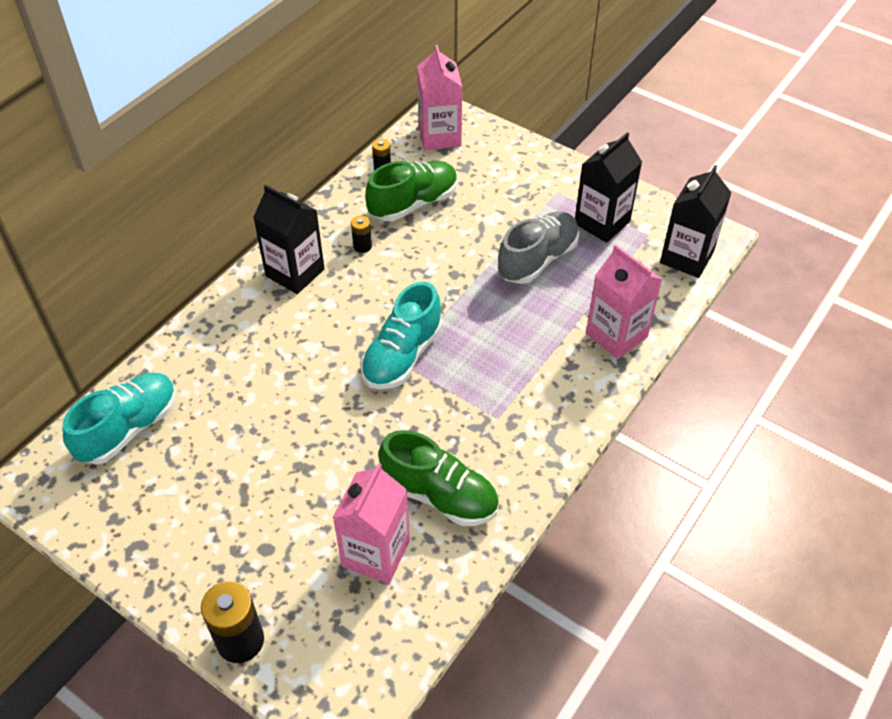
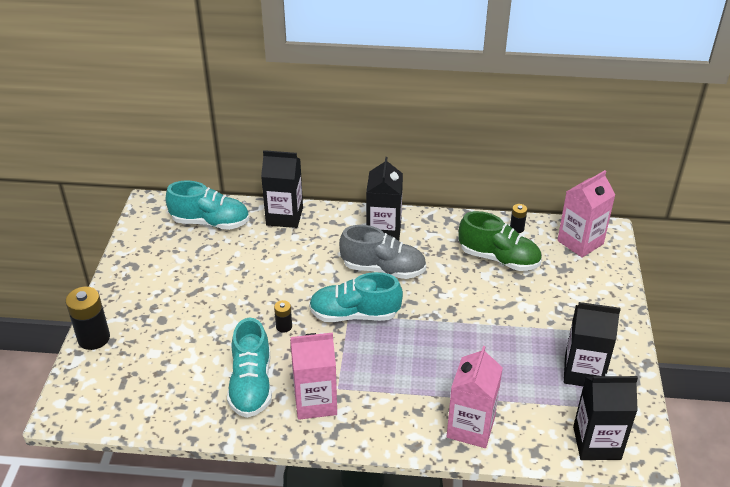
camera: 60 degrees right, 10 degrees down
(188, 349) = (284, 216): none -> black carton
(362, 246) = (435, 251): black battery -> black battery (284, 326)
(376, 553) = (187, 372): pink carton -> pink carton (315, 402)
(440, 495) = (251, 384): green shoe -> turquoise shoe
(537, 259) = (507, 348): grey shoe -> grey shoe (383, 269)

